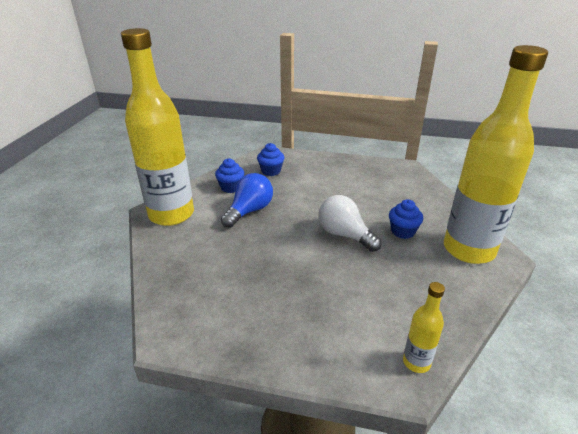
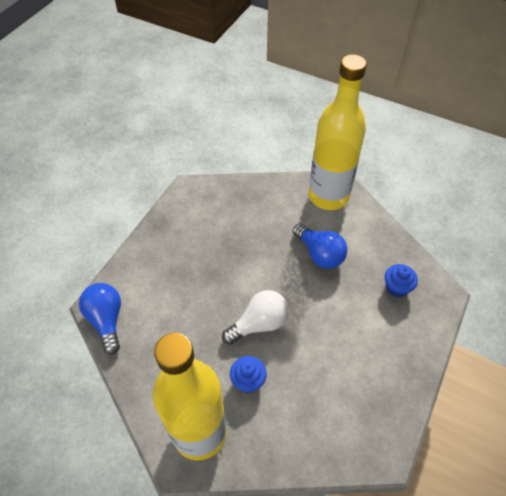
camera: 105 degrees right, 20 degrees up
(231, 187) = (366, 245): blue cupcake -> none
(416, 362) = (106, 320): yellow bottle -> blue light bulb

